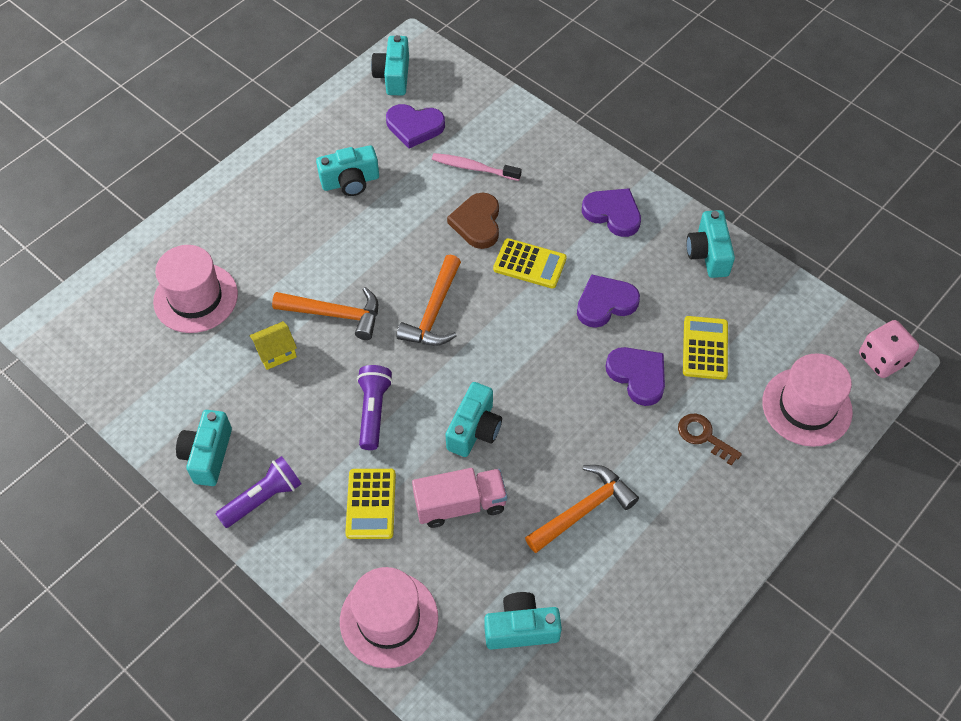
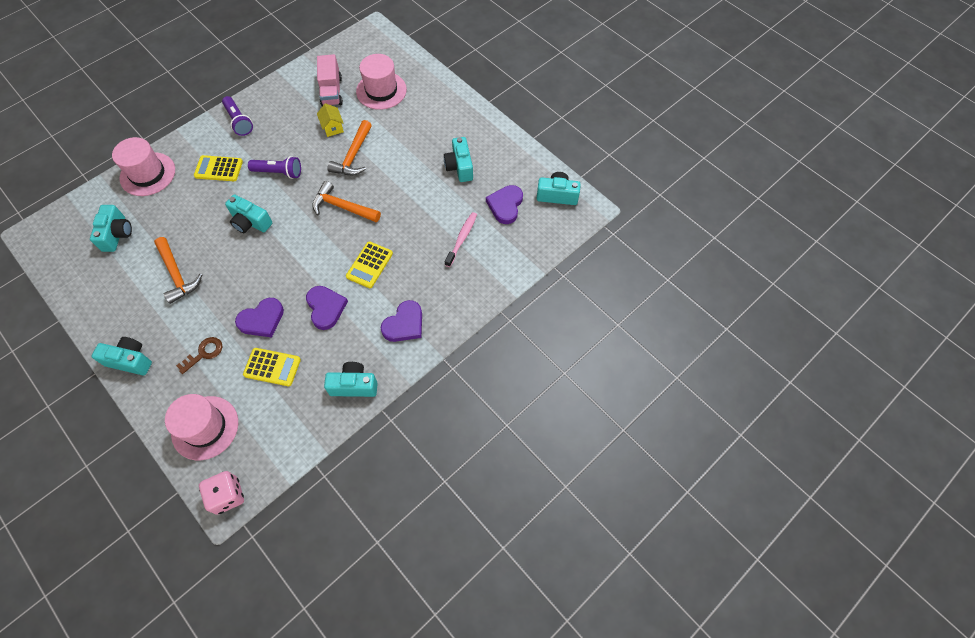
camera: 95 degrees right, 5 degrees up
(208, 455) = (273, 98): turquoise camera -> turquoise camera (130, 360)
(460, 504) = (203, 211): pink truck -> pink truck (331, 91)
(477, 223) = (411, 237): brown heart -> none

